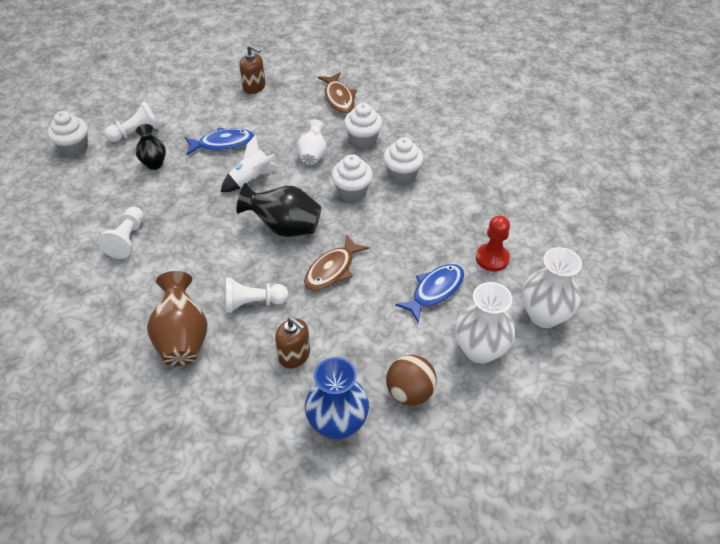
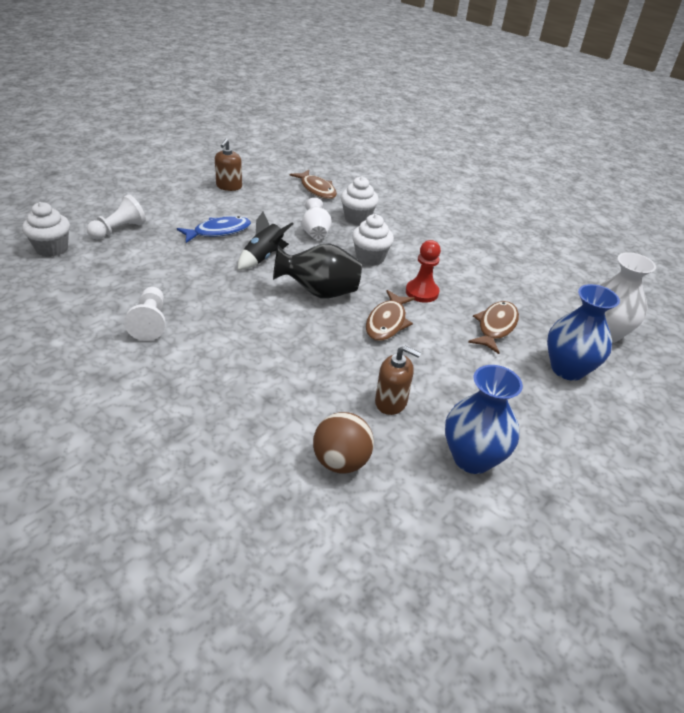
camera: 20 degrees left, 10 degrees down
(154, 164) = (152, 254): black vase -> none
(182, 338) = (258, 405): brown vase -> none
(251, 179) = (263, 257): white rocket -> black rocket
(253, 303) = (321, 361): white pawn -> none
(254, 87) = (229, 186): brown soap dispenser -> brown soap dispenser turned 90 degrees clockwise
(402, 175) = (409, 241): white cupcake -> none
(410, 392) = (526, 416): brown ball -> brown ball (341, 462)
(435, 291) = (495, 327): blue fish -> brown fish
(480, 350) = (567, 369): white vase -> blue vase
(492, 258) = (530, 295): red pawn -> red pawn (422, 292)

